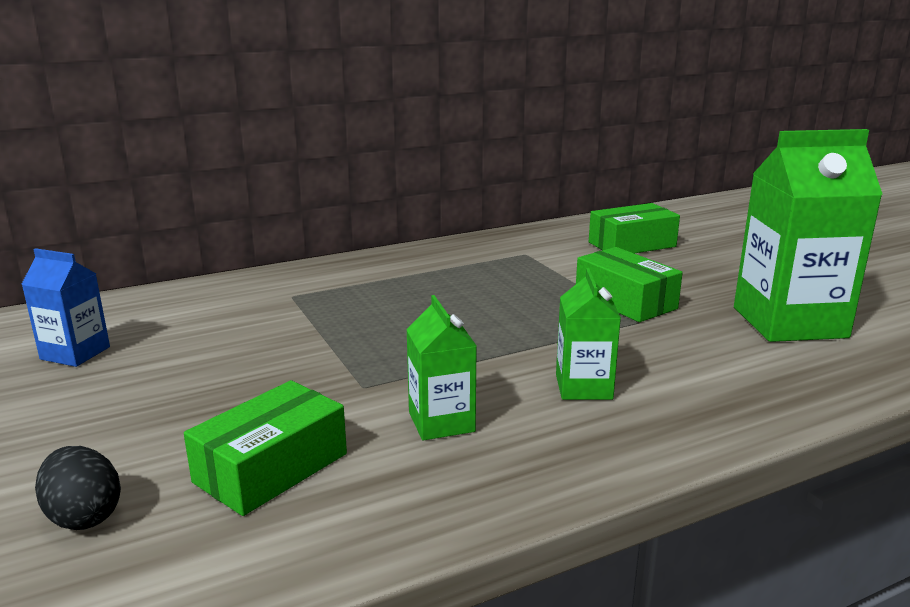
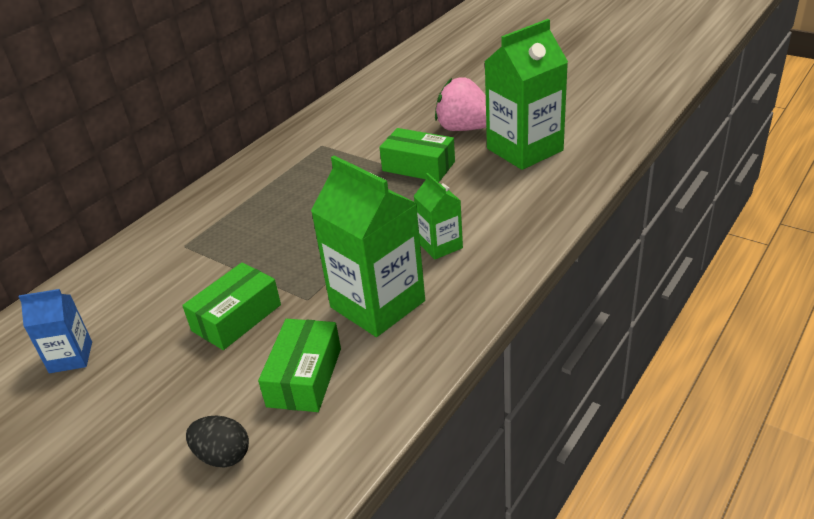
camera: 25 degrees left, 15 degrees up
(441, 422) = (377, 304): green carton -> green carton, size x1.91
(632, 244) = (388, 111): green box -> green box (236, 318)
(718, 282) = (465, 128): none -> pink strawberry

